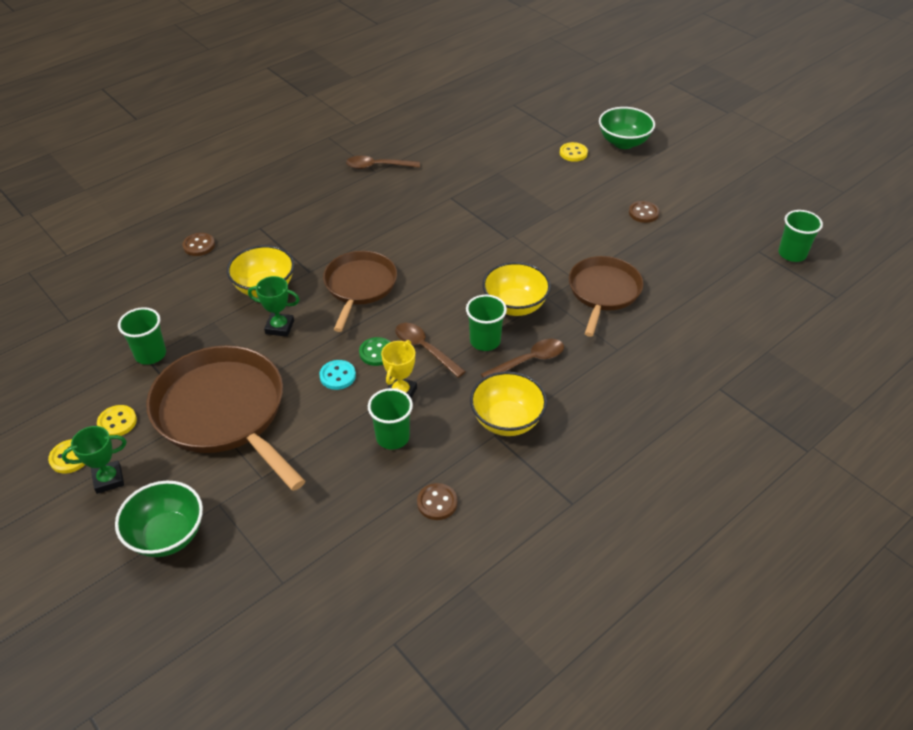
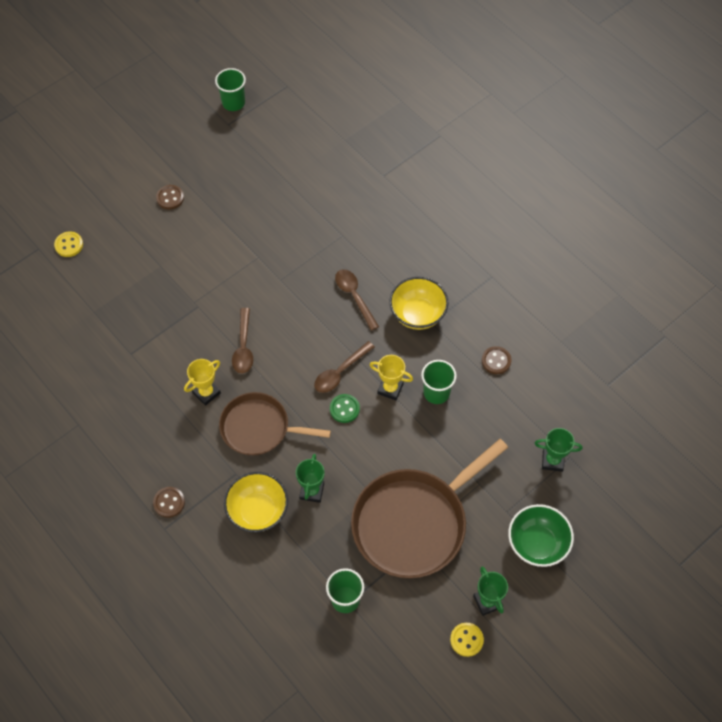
camera: 90 degrees left, 15 degrees up
(117, 422) = (427, 609): yellow button -> none
(199, 245) = (189, 584): brown button -> brown button (169, 502)
(281, 561) = (552, 461): none -> green trophy
(337, 376) = (371, 437): turquoise button -> none
(378, 166) = (69, 422): brown spoon -> brown spoon (243, 347)
(404, 248) = (206, 393): none -> yellow trophy
(485, 341) = (331, 327): green cup -> none
(515, 306) = (289, 304): yellow bowl -> none
(603, 292) = (274, 238): brown pan -> none
(623, 142) = (56, 201): green bowl -> none

